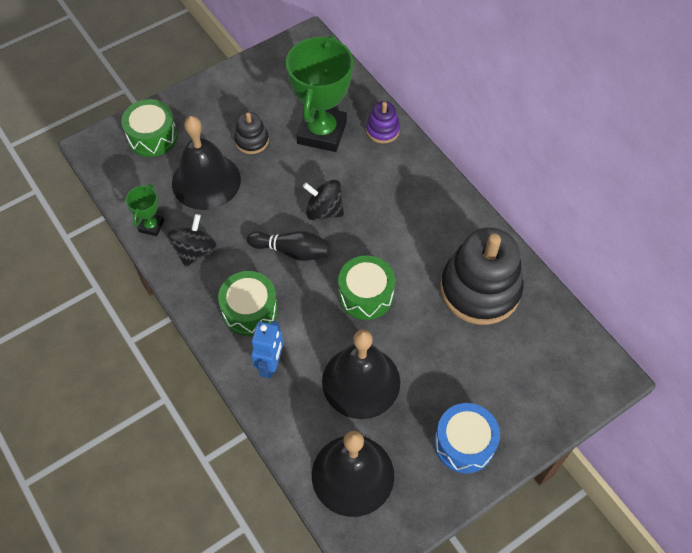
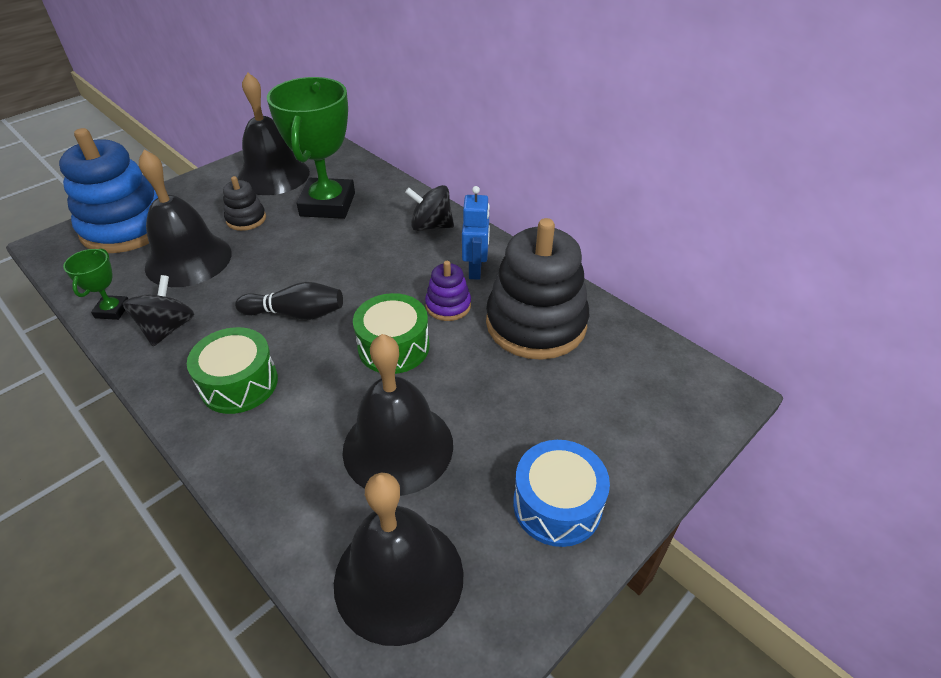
camera: 10 degrees left, 15 degrees down
(152, 136) = (126, 227): green drum -> blue stacking toy
(270, 364) = (268, 444): blue robot -> blue robot (475, 269)
(275, 88) = (273, 175): none -> black bell
(324, 210) = (334, 271): black spinning top -> black spinning top (431, 226)
(382, 130) = (396, 196): purple stacking toy -> purple stacking toy (448, 305)

